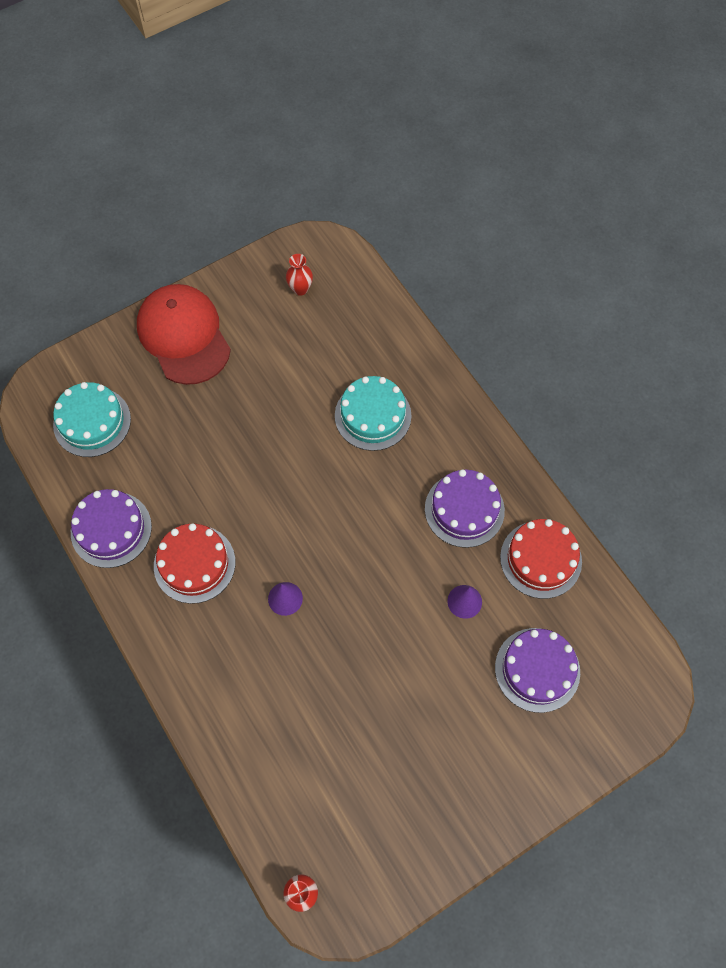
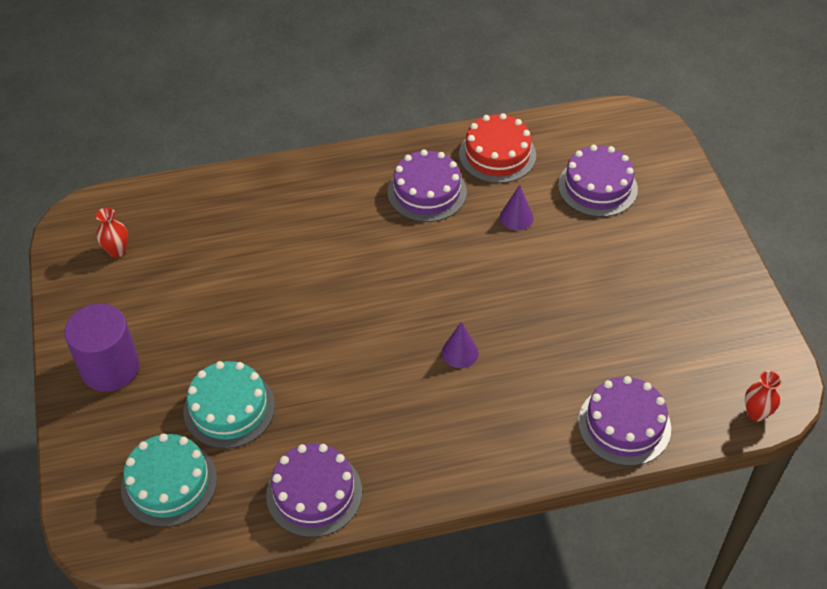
camera: 70 degrees left, 15 degrees down
(184, 336) = (110, 367): red cap -> purple cylinder
(194, 564) = (389, 422): red cake -> none
(251, 767) = (624, 425): none -> purple cake
(373, 415) = (296, 231): turquoise cake -> turquoise cake (229, 408)

